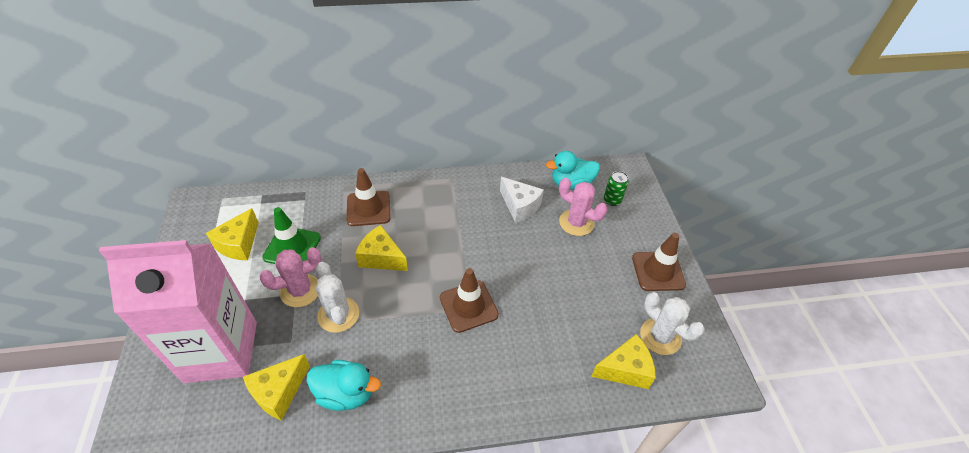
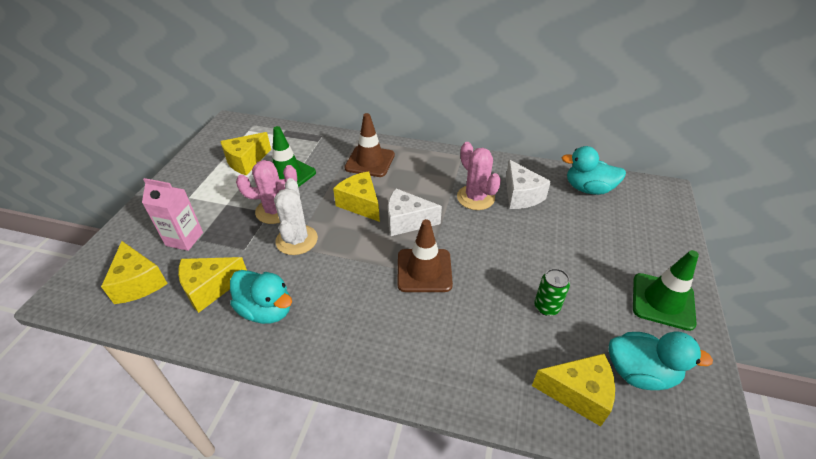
camera: 25 degrees right, 5 degrees down
(200, 413) = (138, 283): none -> yellow cheese
(221, 351) = (184, 239): pink carton -> pink carton, size x0.45
(432, 262) = (407, 221): none -> white cheese
(576, 222) = (578, 226): pink cactus -> pink cactus (475, 198)
(612, 200) = (631, 215): green can -> green can (546, 307)
(658, 271) = (662, 301): brown traffic cone -> green traffic cone
(660, 336) = (639, 372): white cactus -> turquoise duck

